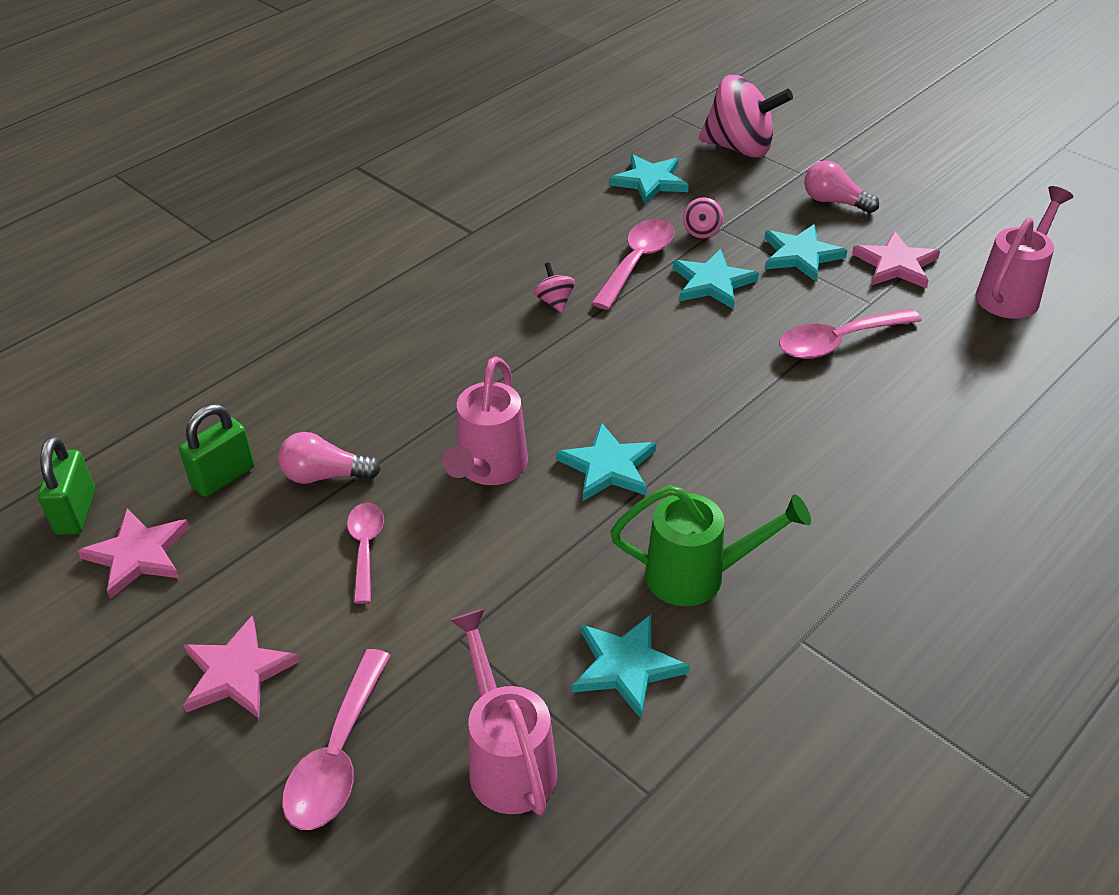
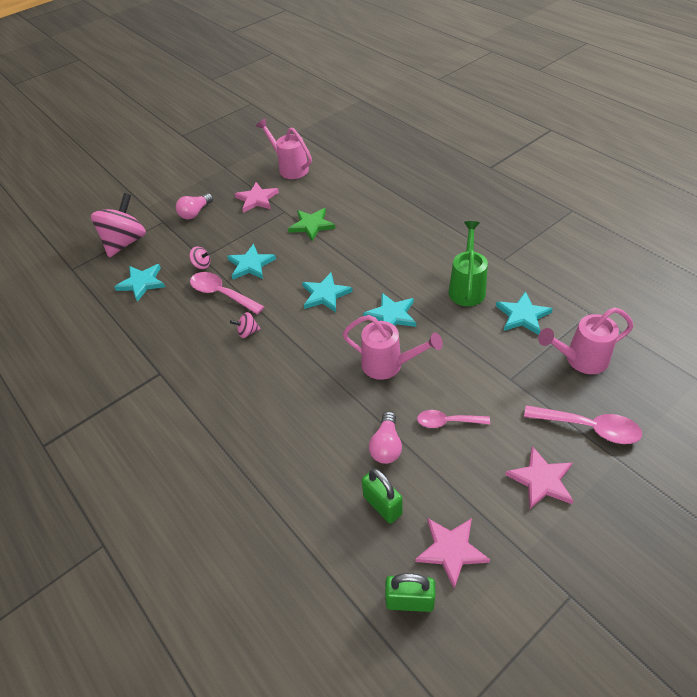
camera: 80 degrees left, 5 degrees up
(801, 255) = (238, 230): turquoise star -> turquoise star (325, 294)
(838, 342) = (312, 225): pink spoon -> green star

